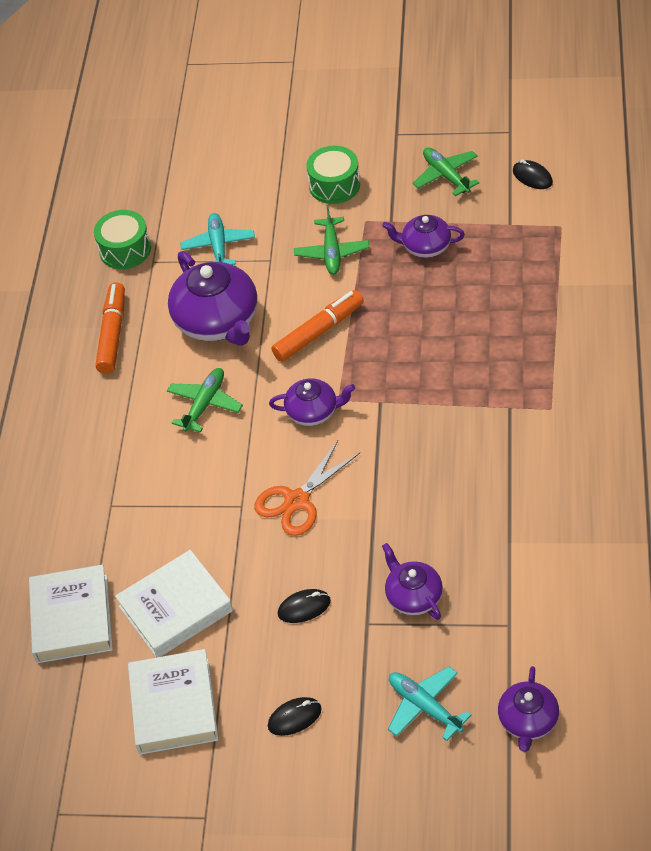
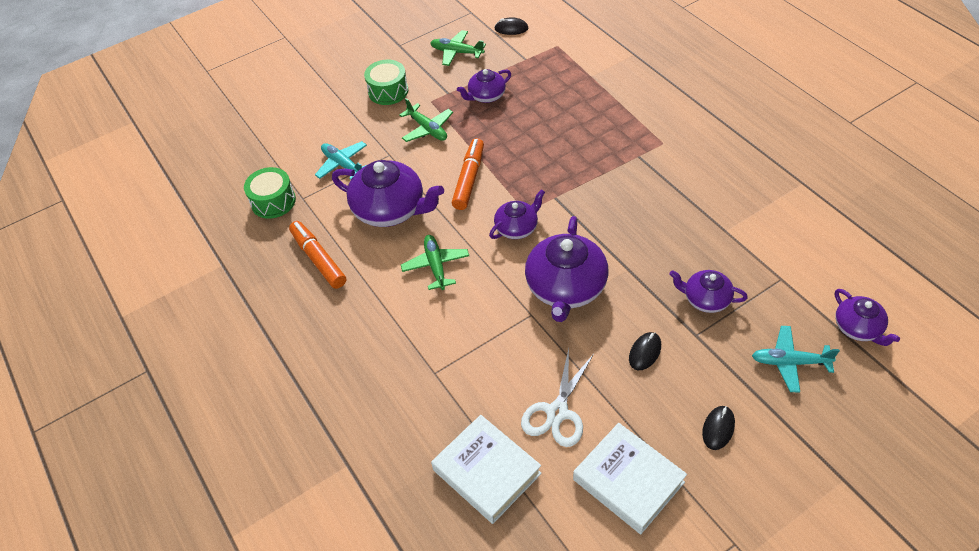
camera: 40 degrees left, 0 degrees up
(175, 609) = (557, 412): white book -> white scissors
(297, 501) = (566, 288): orange scissors -> purple teapot

